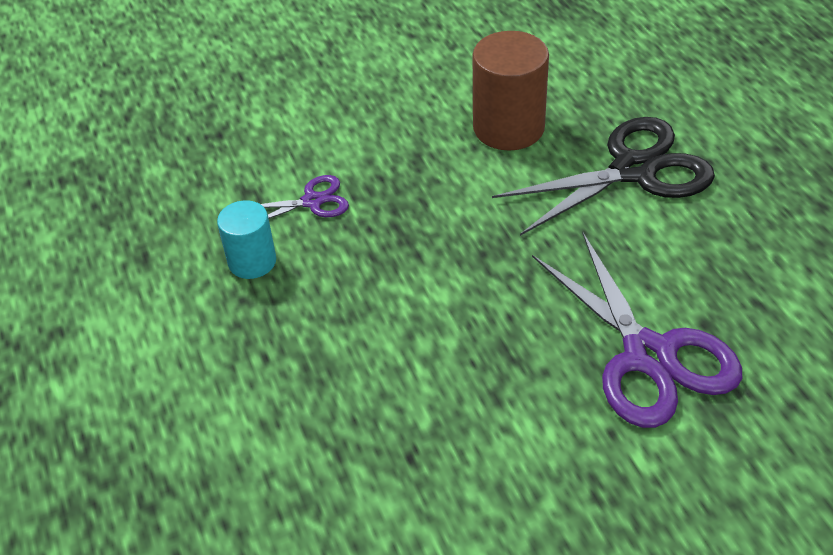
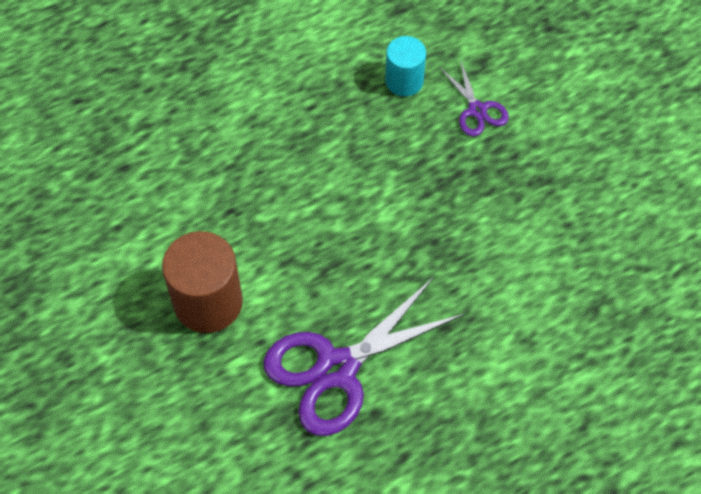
camera: 80 degrees right, 15 degrees up
(508, 128) = (599, 250): brown cylinder -> brown cylinder (208, 302)
(633, 170) = (557, 359): black scissors -> none

